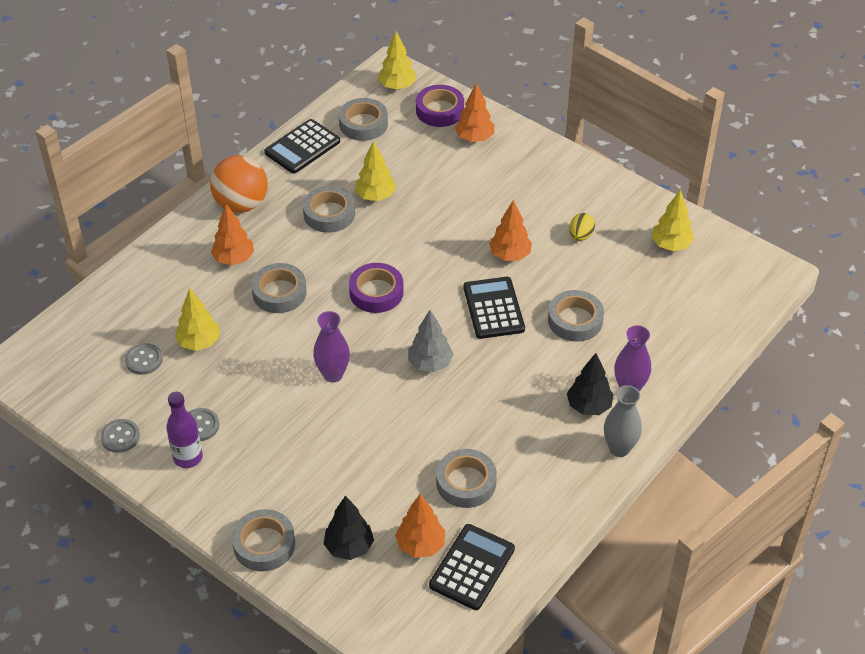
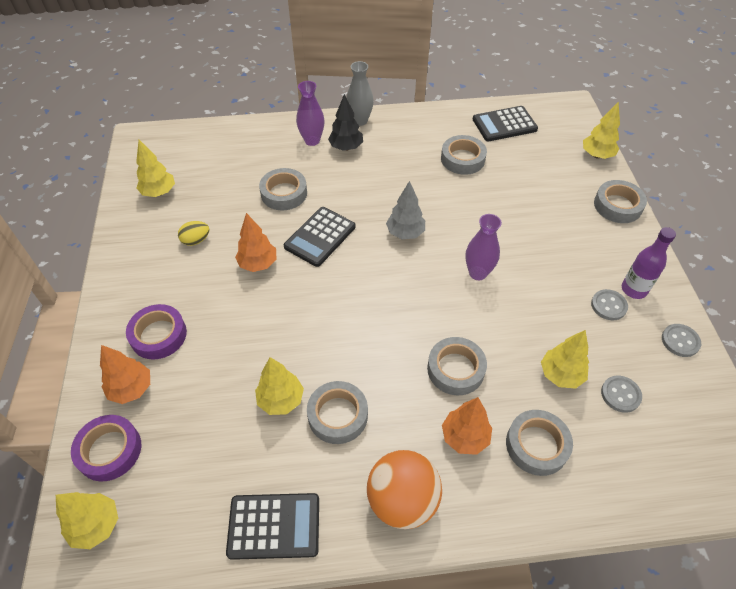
camera: 135 degrees left, 5 degrees up
(335, 602) = (597, 155): none -> yellow tree
(349, 547) = (565, 173): black tree -> none
(363, 124) = (188, 501): grey tape -> grey tape (537, 445)
(376, 292) = (382, 310): purple tape -> purple tape (158, 335)
(420, 545) = (522, 149): orange tree -> none

